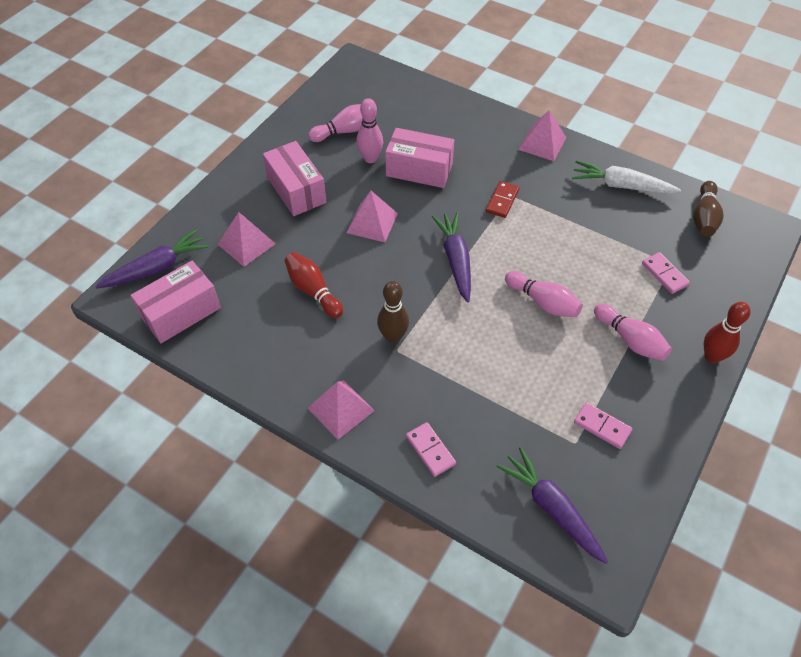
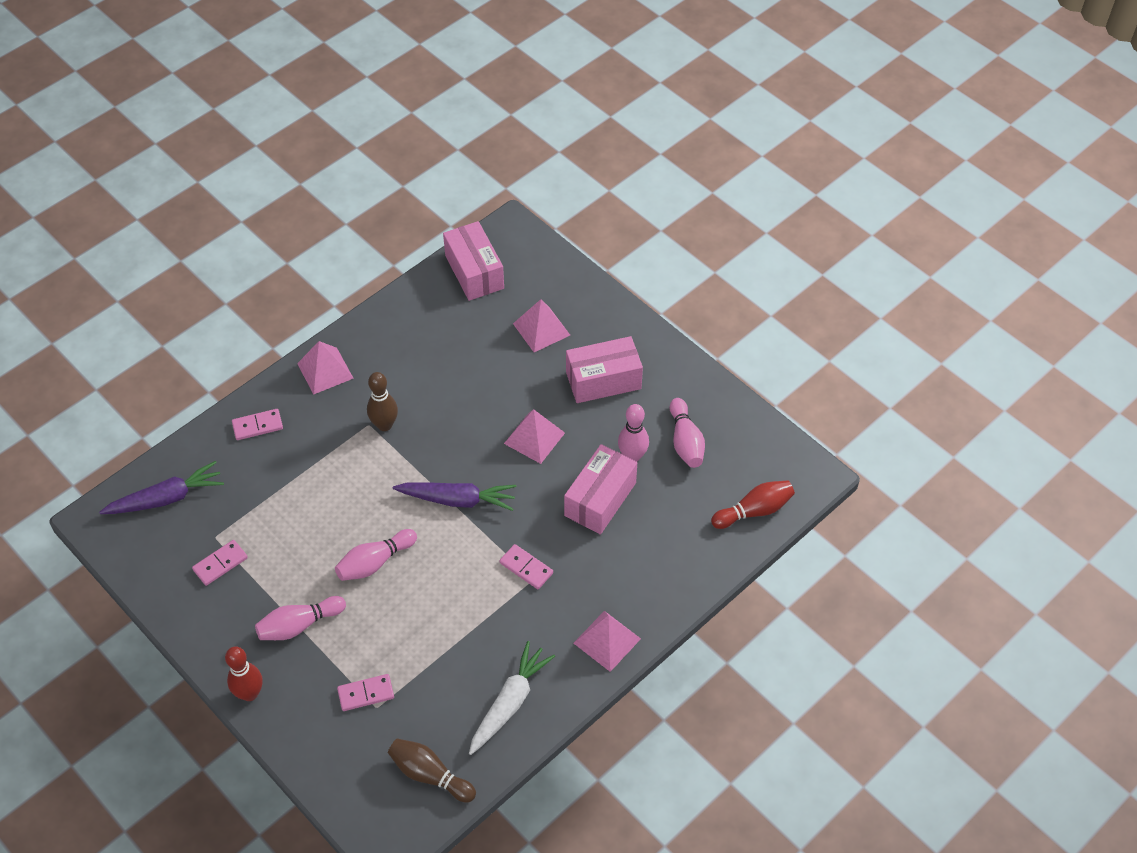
camera: 105 degrees right, 0 degrees up
(156, 268) = (534, 259): purple carrot -> none
(313, 291) = (462, 373): red bowling pin -> red bowling pin (754, 511)
(502, 201) = (526, 568): red domino -> pink domino

